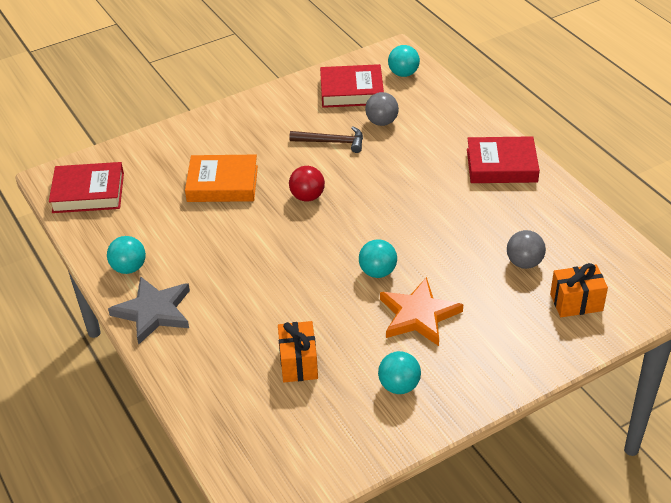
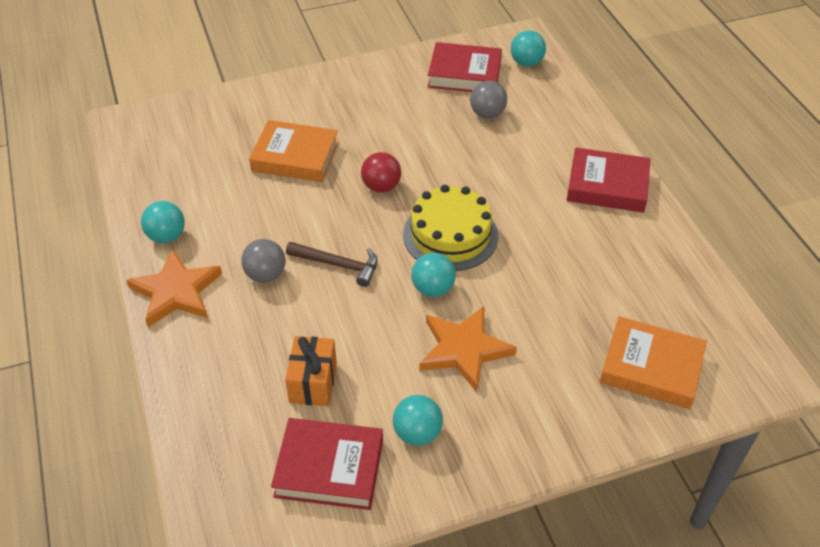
camera: 10 degrees right, 5 degrees up
(88, 193) = (153, 144): red book -> red book (329, 468)
(153, 312) = (176, 292): grey star -> orange star
(332, 142) = (426, 128): brown hammer -> brown hammer (338, 265)
(379, 226) = (450, 235): none -> yellow cake
(524, 263) = (602, 307): grey ball -> grey ball (266, 275)
(576, 302) = (651, 367): orange gift -> orange book

